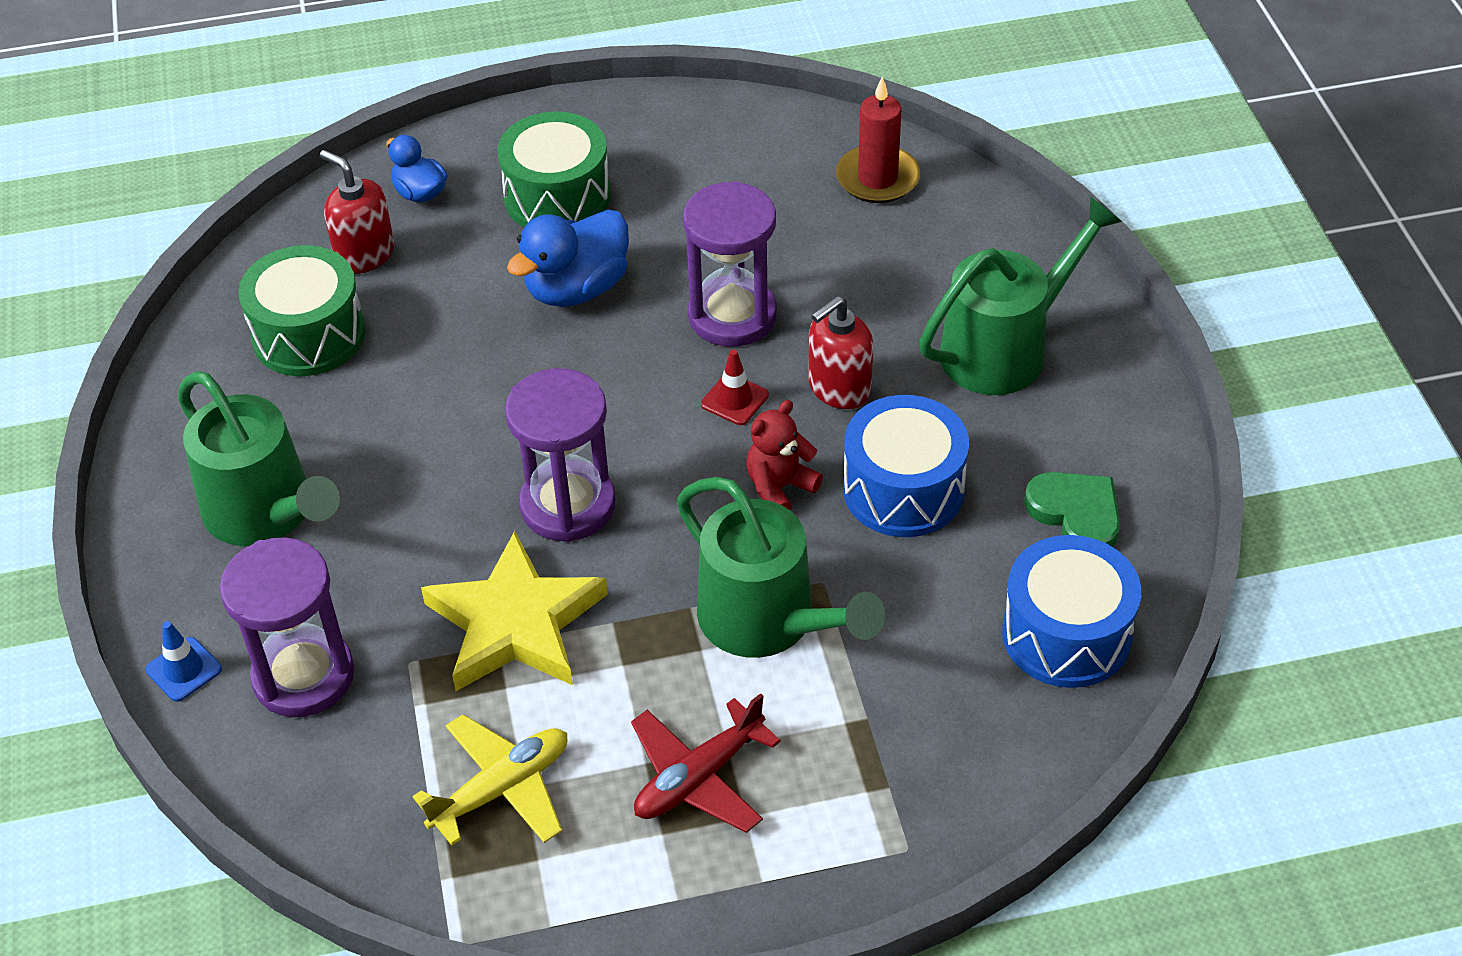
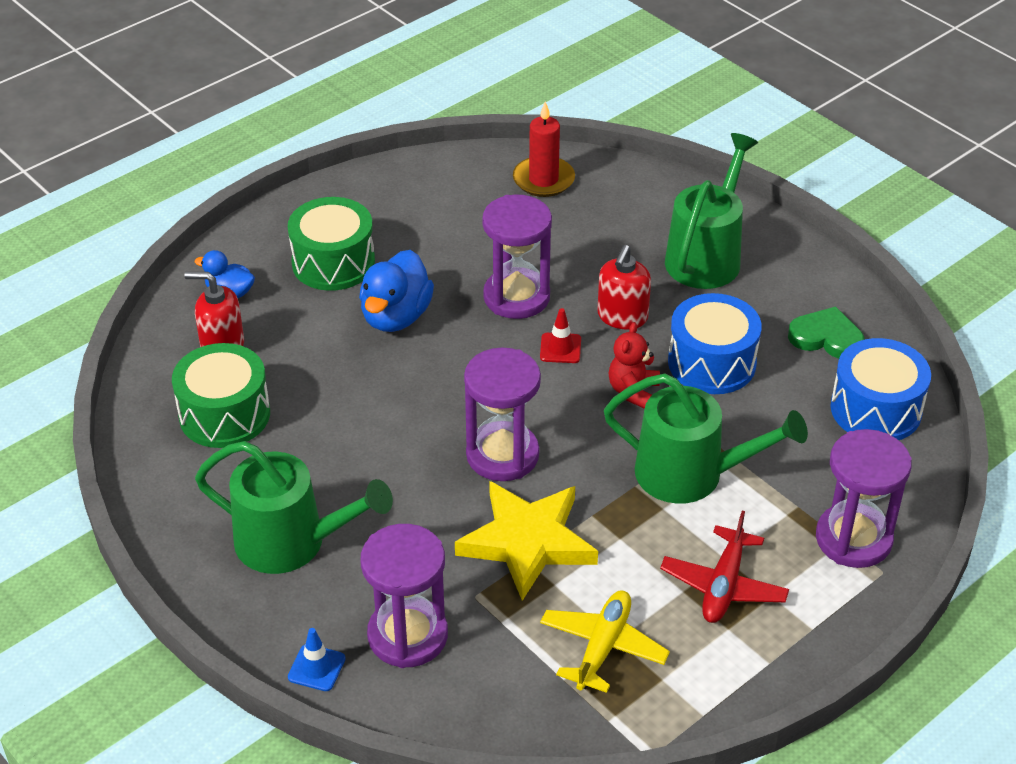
camera: 30 degrees left, 5 degrees down
(904, 790) = (853, 539): none -> purple hourglass

